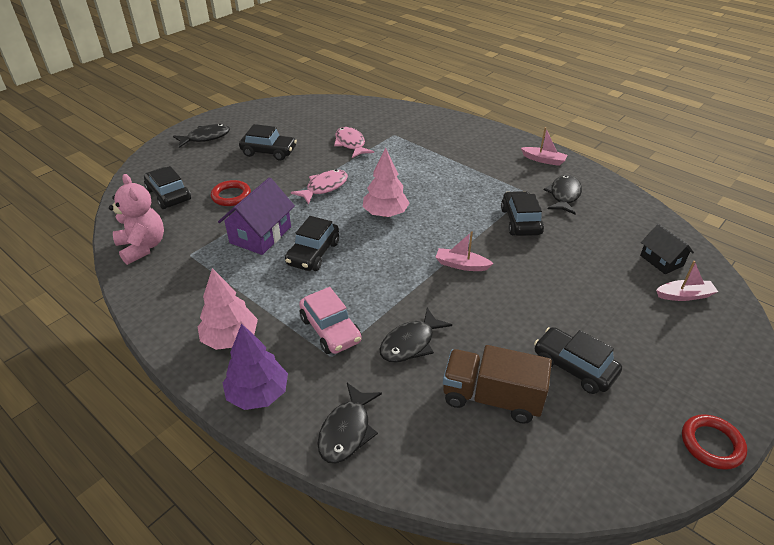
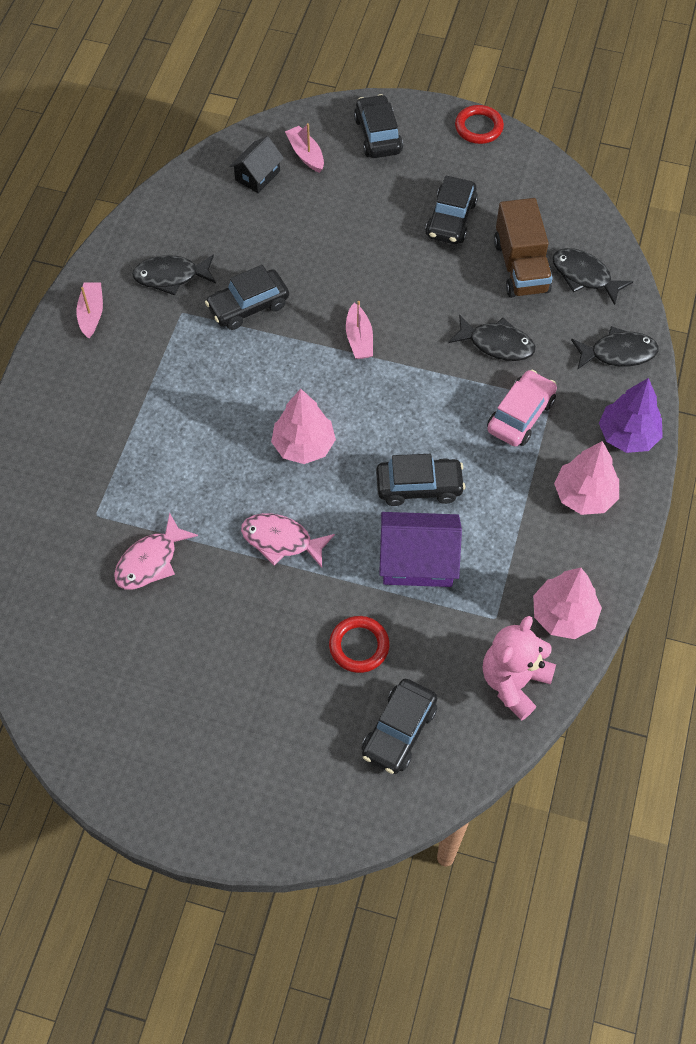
camera: 115 degrees left, 20 degrees up
(157, 287) = (563, 615): none -> pink tree
(206, 138) = (226, 788): black fish -> black fish (584, 276)
(269, 152) = (225, 663): black car -> black car (378, 135)

